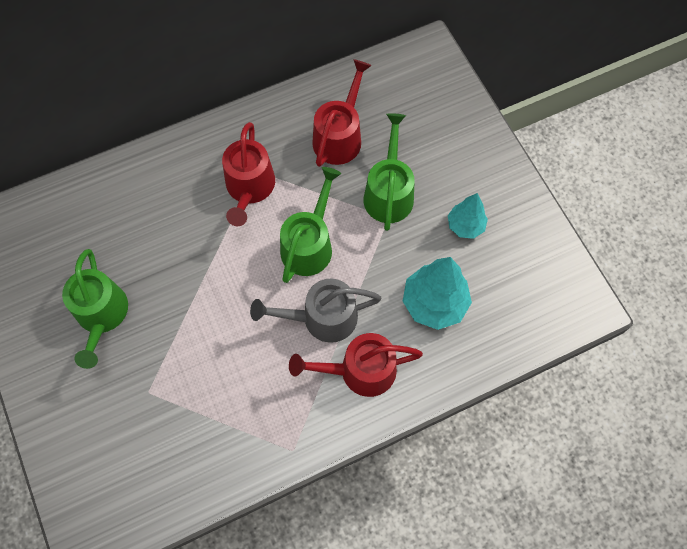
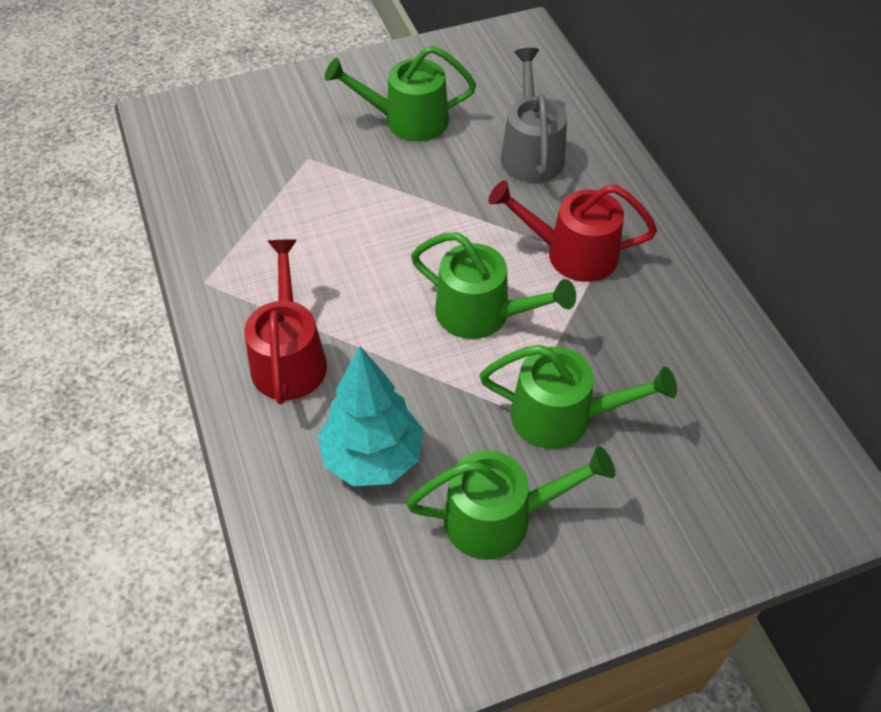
camera: 95 degrees right, 15 degrees down
(322, 318) = (371, 321): grey watering can -> grey watering can (531, 152)
(340, 136) = (661, 361): red watering can -> none
(465, 226) = (500, 518): turquoise tree -> green watering can

